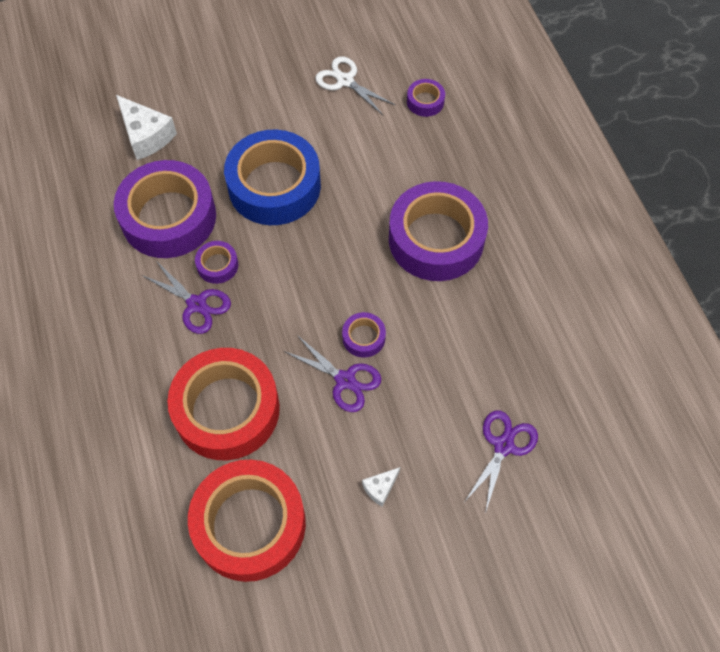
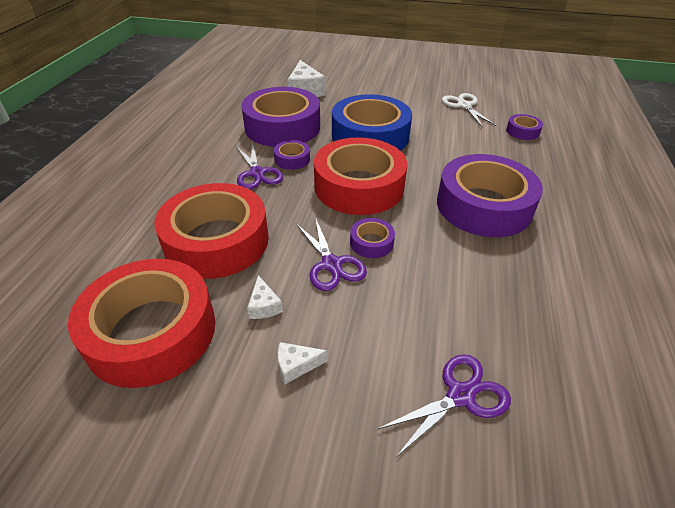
camera: 30 degrees right, 20 degrees down
(310, 271) = (359, 186): none -> red tape
(319, 451) = (264, 306): none -> white cheese

